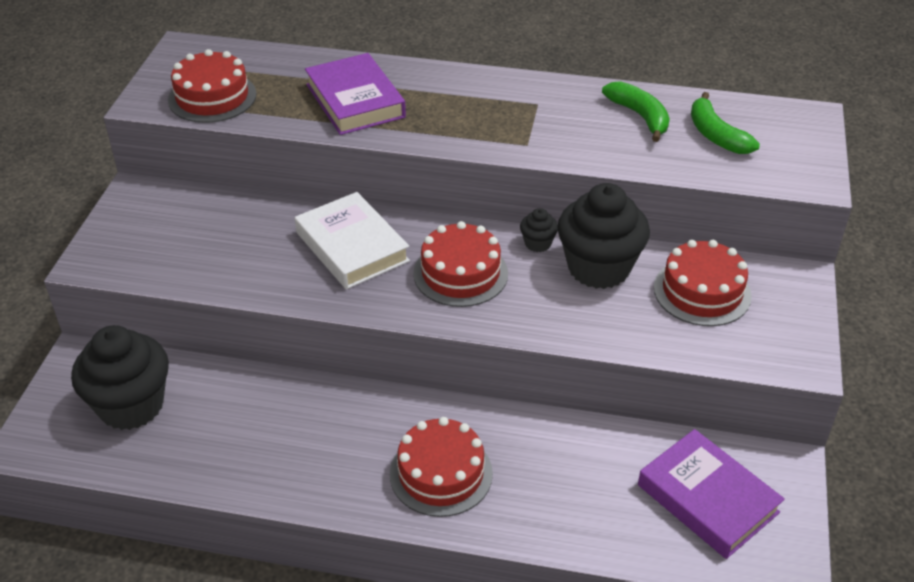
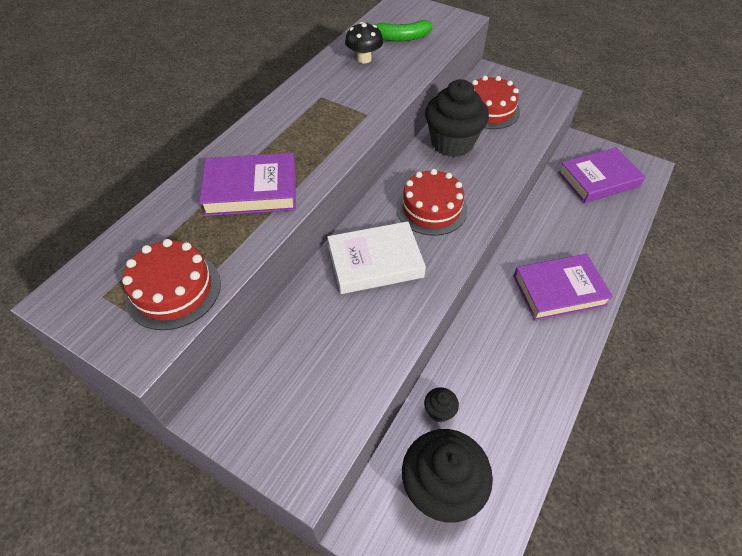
camera: 70 degrees left, 10 degrees up
(441, 473) = (559, 290): red cake -> purple book
(538, 243) = (416, 163): black cupcake -> black cupcake (439, 411)
(640, 116) = (364, 59): green banana -> black mushroom

